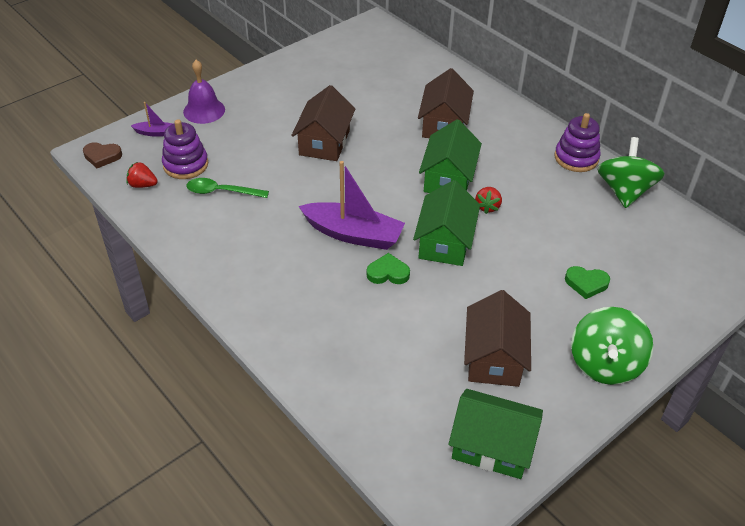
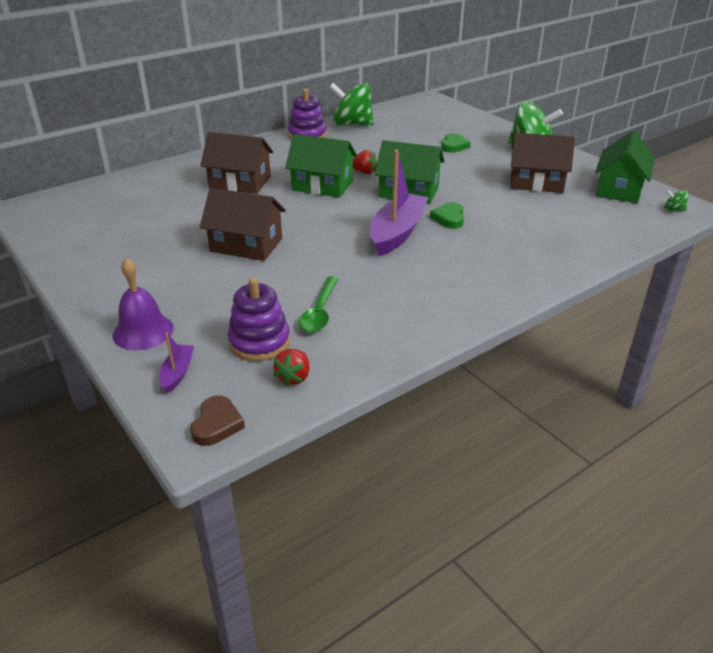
camera: 85 degrees left, 10 degrees down
(439, 497) = (673, 210): none -> green spinning top

